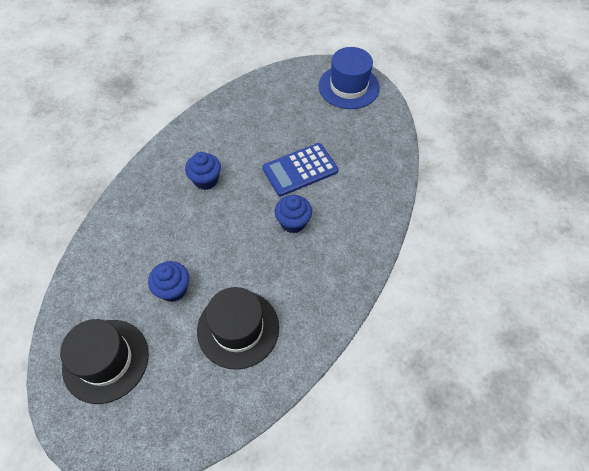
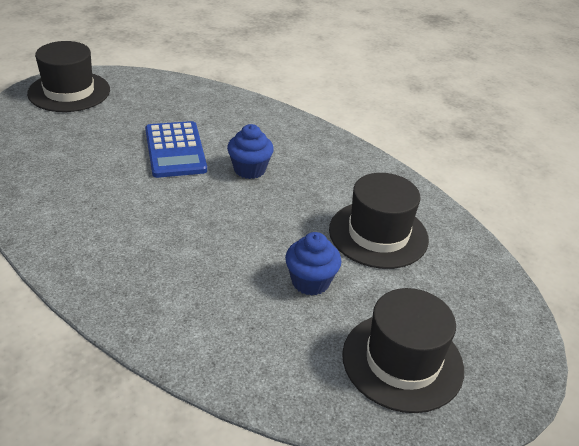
camera: 80 degrees left, 20 degrees down
(206, 180) = (144, 228): blue cupcake -> none
(348, 87) = (69, 92): blue hat -> black hat

